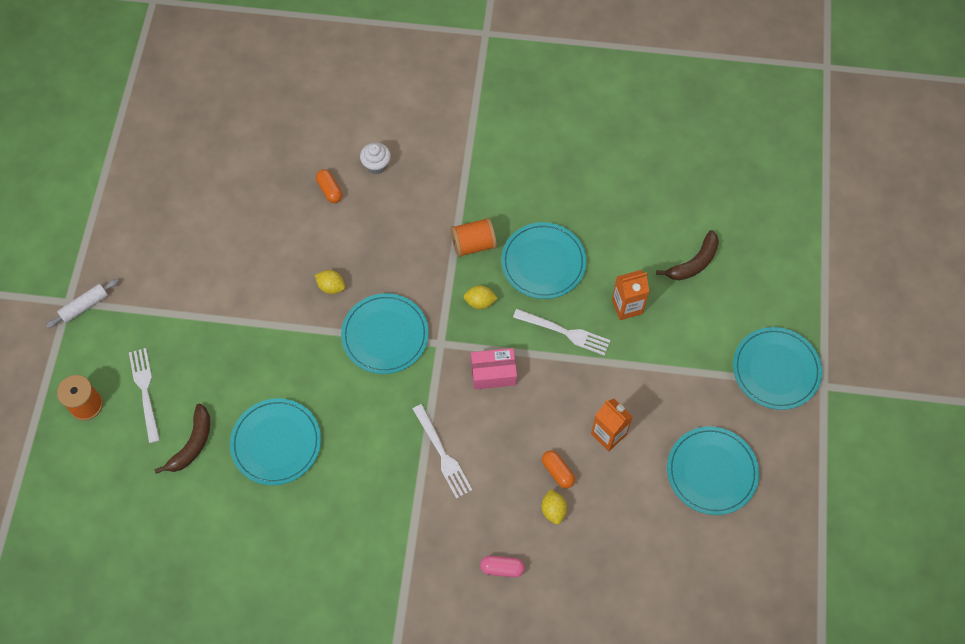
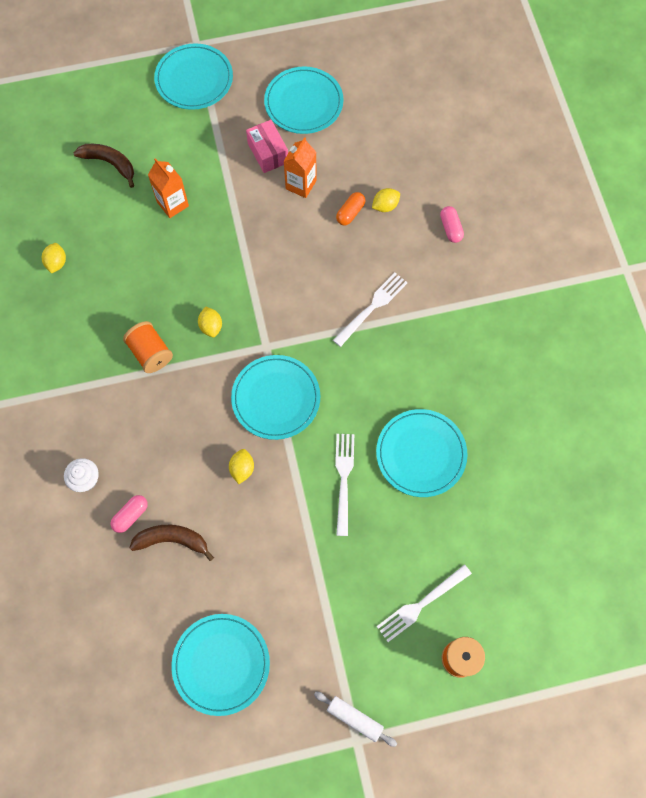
camera: 110 degrees left, 5 degrees up
(192, 444) = (454, 531): brown banana -> brown banana (172, 540)
(330, 190) = (131, 515): orange capsule -> pink capsule
(493, 373) = (279, 291): pink box -> pink box (268, 153)
(543, 262) = (150, 285): turquoise plate -> turquoise plate (221, 664)
(565, 332) = (216, 245): white fork -> white fork (343, 479)
(597, 191) = (56, 263): none -> yellow lemon

